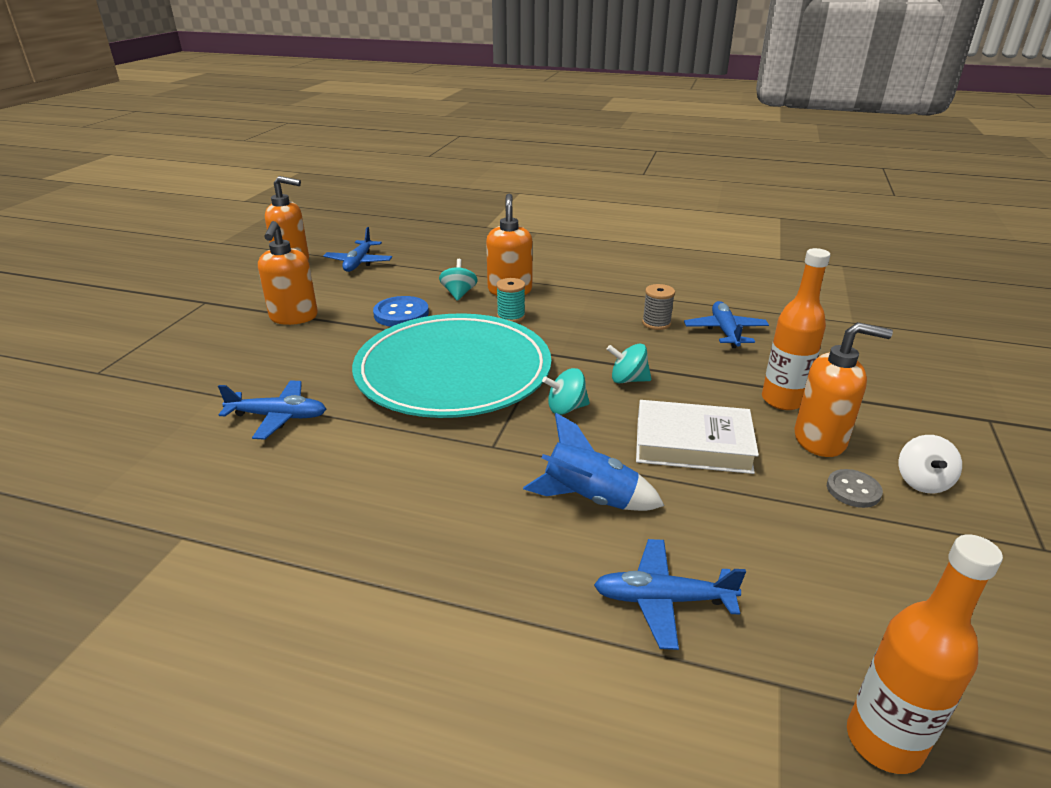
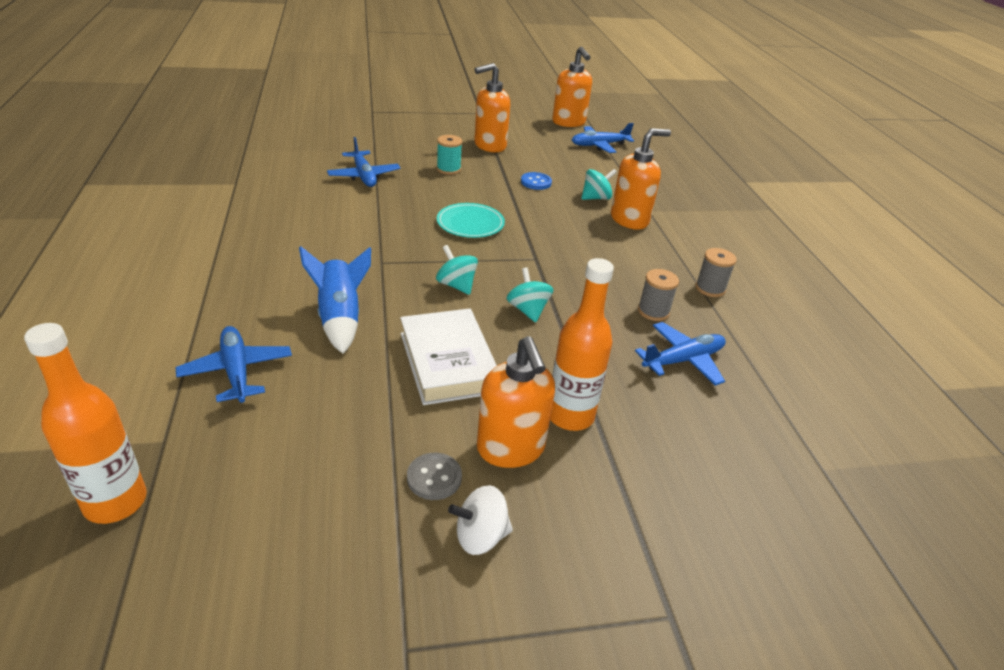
camera: 60 degrees right, 5 degrees up
(401, 314) = (536, 182): blue button -> blue button, size x0.64
(453, 371) = (470, 223): turquoise plate -> turquoise plate, size x0.40
(511, 316) = (582, 230): turquoise spool -> turquoise spool (448, 169)
(635, 291) = (710, 288): none -> grey spool

